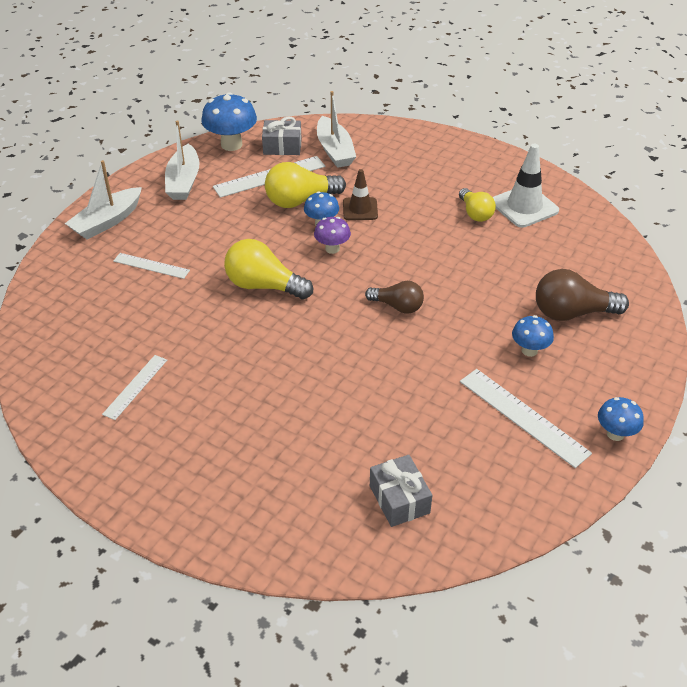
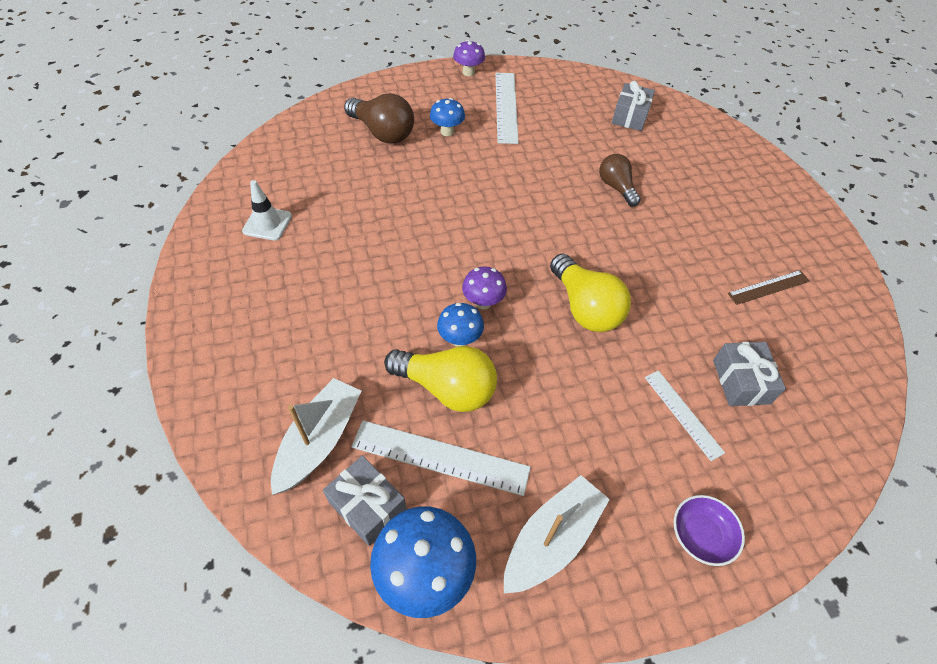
camera: 140 degrees left, 10 degrees up
(107, 221) = (701, 535): white boat -> purple bowl
(123, 305) = (741, 381): none -> grey gift
(135, 387) = (768, 287): white ruler -> brown ruler
(360, 209) = (403, 329): brown traffic cone -> none
(397, 306) = (493, 214): brown light bulb -> brown light bulb (616, 187)
(475, 213) = (315, 247): yellow light bulb -> none
(524, 206) = (267, 223): white traffic cone -> white traffic cone, size x0.65
(615, 434) = (468, 72): blue mushroom -> purple mushroom

